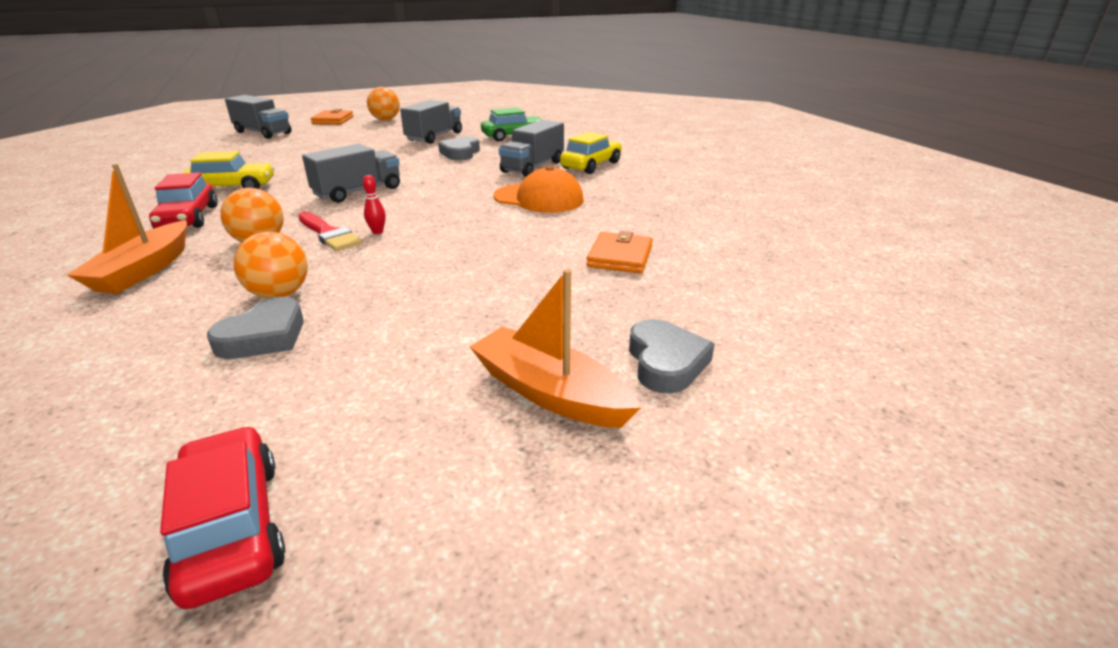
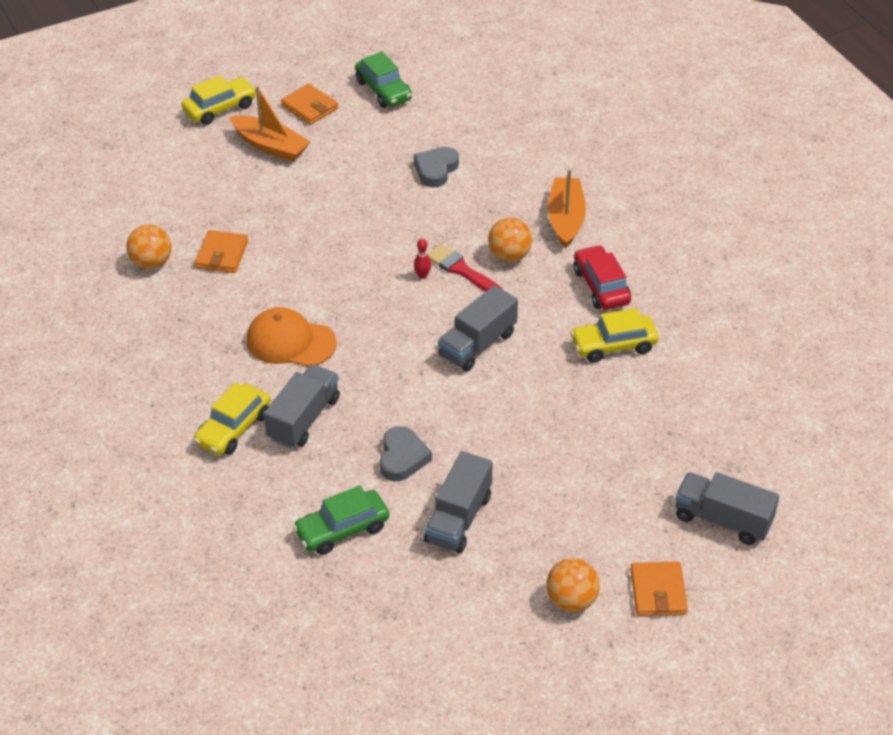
camera: 175 degrees right, 15 degrees up
(231, 527) = (383, 90): red car -> green car
(279, 294) = (451, 202): orange ball -> orange ball (151, 263)
(446, 485) = (309, 107): none -> orange wallet
(665, 362) = (209, 166): grey heart -> none
(676, 496) = (220, 108): none -> yellow car

